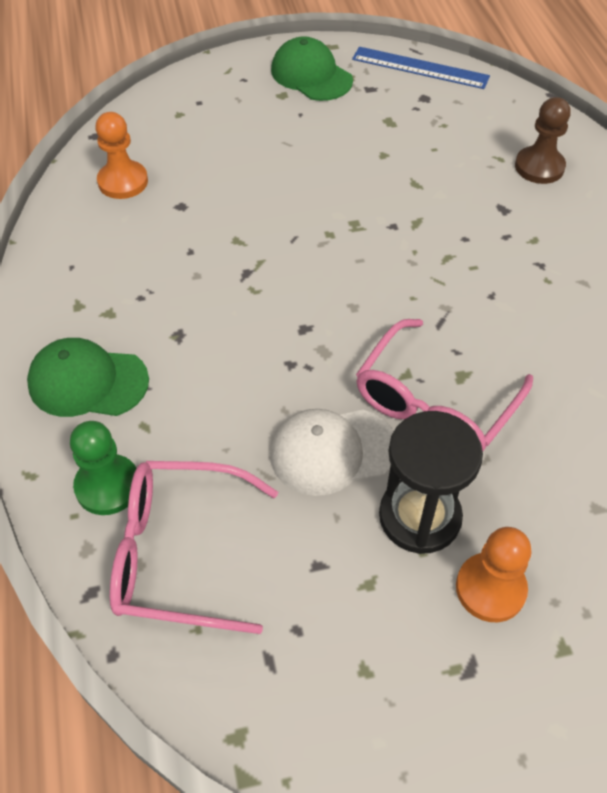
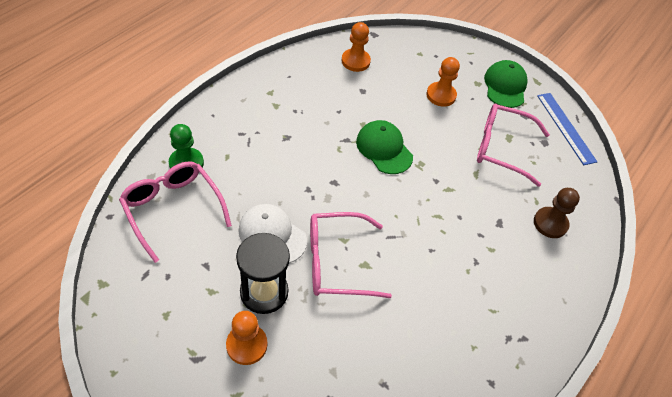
camera: 45 degrees right, 0 degrees up
(88, 382) = (233, 122): green cap -> green cap (384, 149)
(267, 138) = (441, 95): none -> orange pawn
(399, 137) = (501, 148): none -> pink glasses

